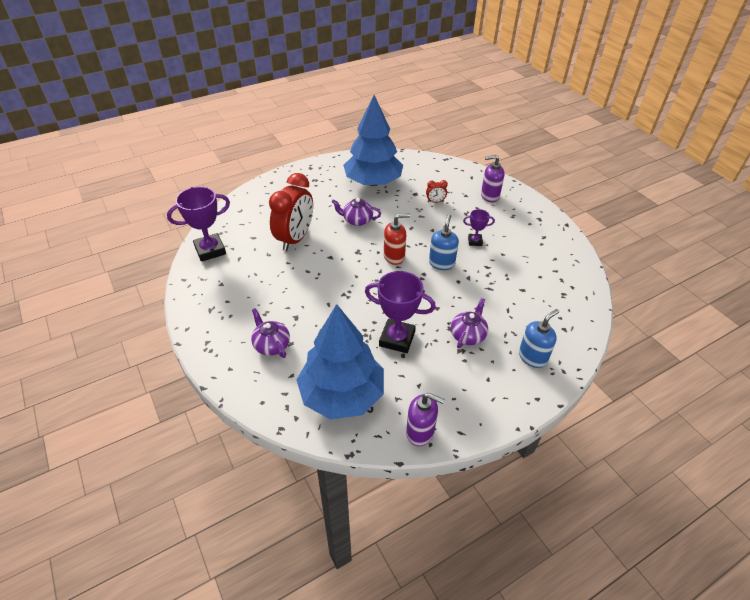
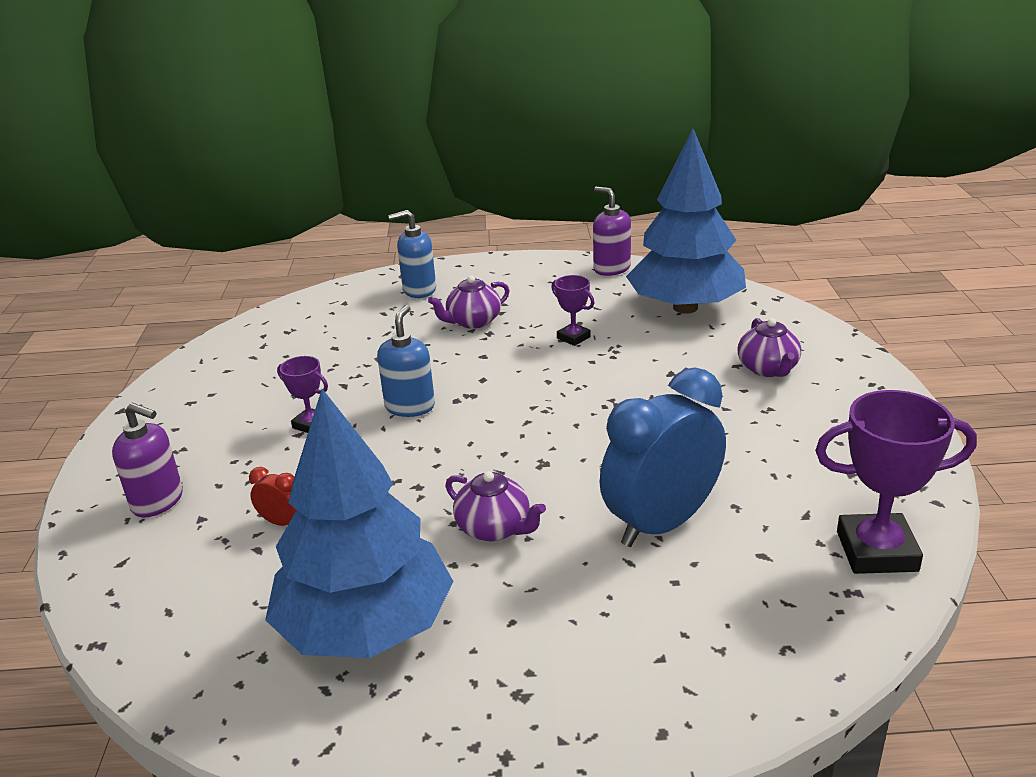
camera: 150 degrees left, 15 degrees down
(295, 239) = (661, 524): red clock -> blue clock
(394, 256) = (481, 437): red soap dispenser -> none
(397, 339) = (573, 337): purple trophy -> purple trophy, size x0.53
(441, 263) = (410, 406): blue soap dispenser -> blue soap dispenser turned 150 degrees clockwise

